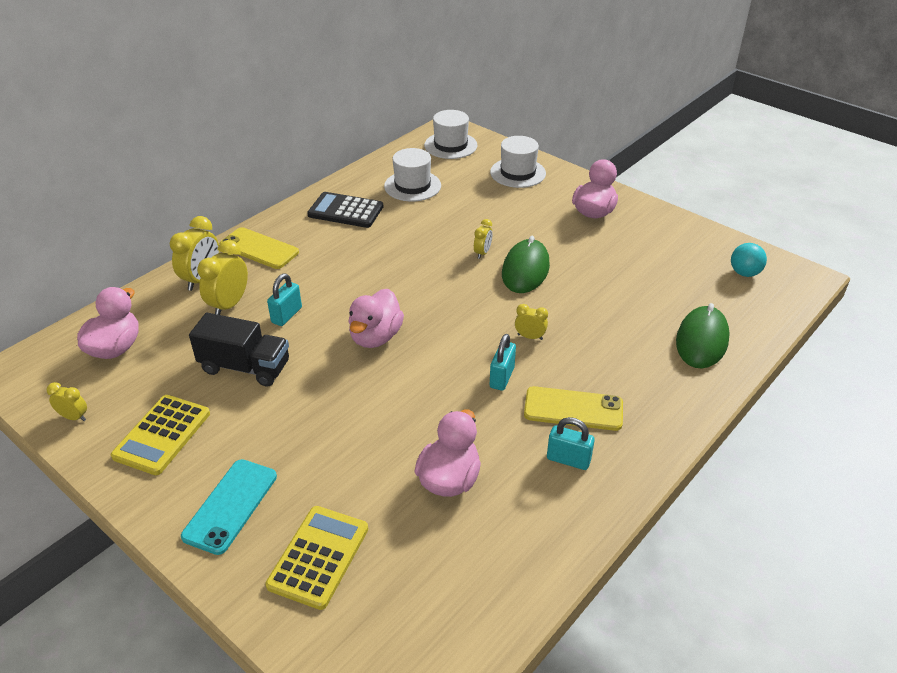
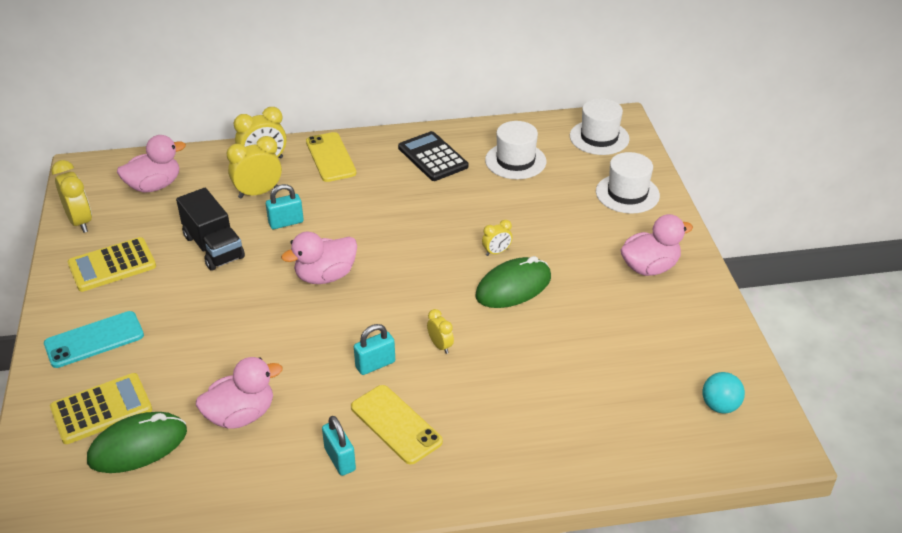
camera: 40 degrees right, 0 degrees up
(74, 417) = (80, 222): yellow clock -> yellow clock, size x1.79
(701, 340) = (585, 439): green mouse -> green mouse (138, 446)

